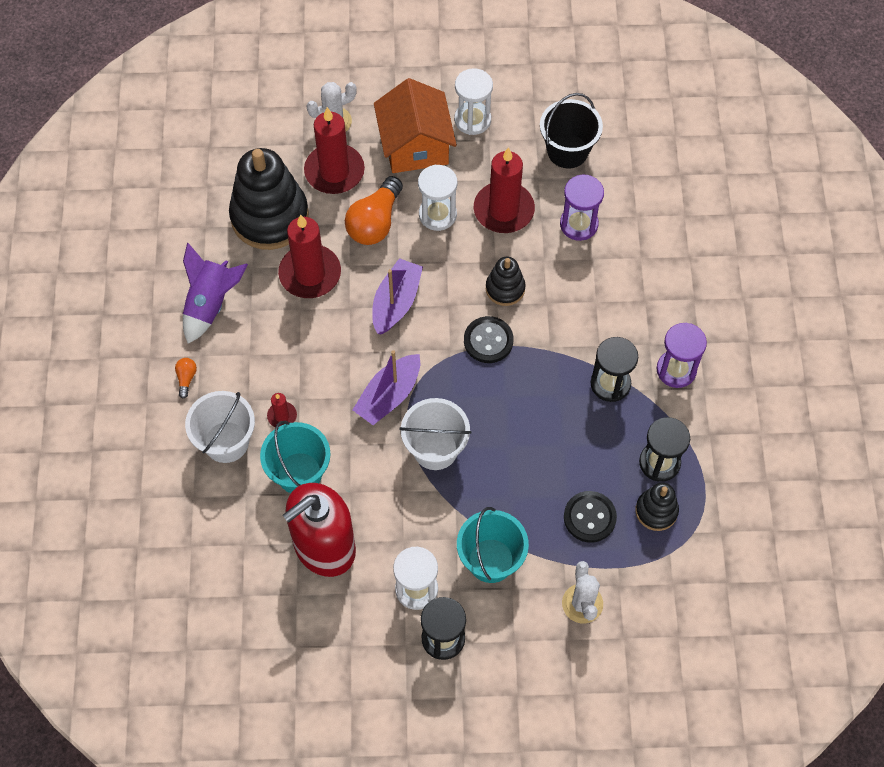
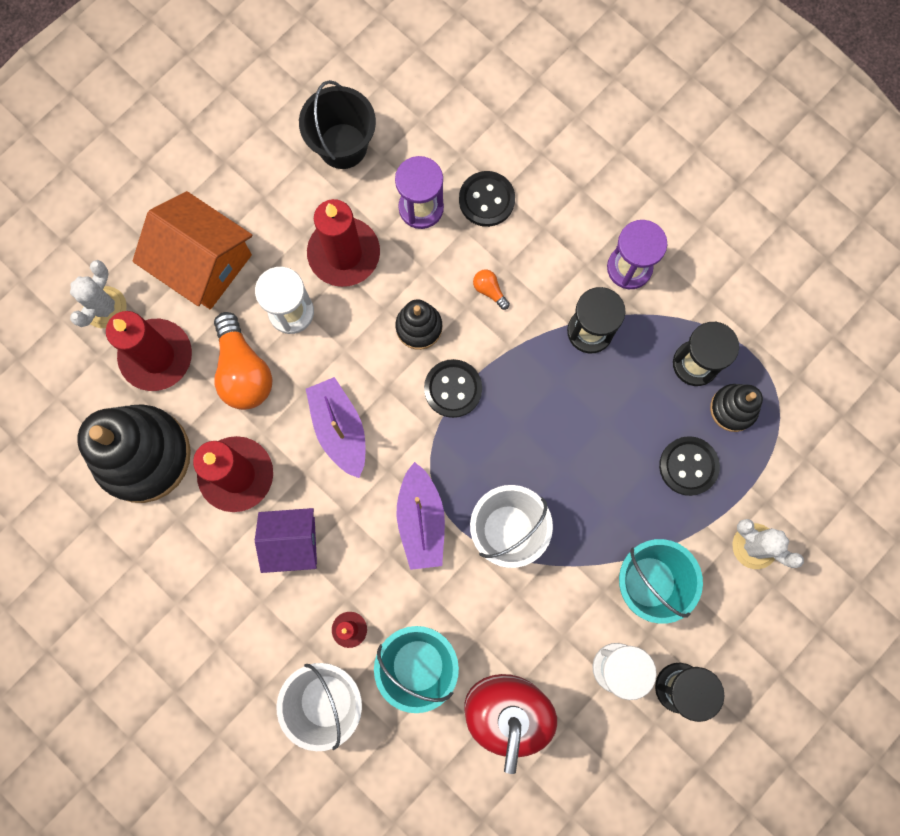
camera: 45 degrees left, 15 degrees up
(186, 378) = (229, 679): orange light bulb -> orange light bulb (489, 290)
(211, 304) = (177, 588): purple rocket -> none
(301, 338) = (292, 542): none -> purple house
(472, 120) = (229, 191): white hourglass -> none
(625, 254) = (486, 200): none -> black button

